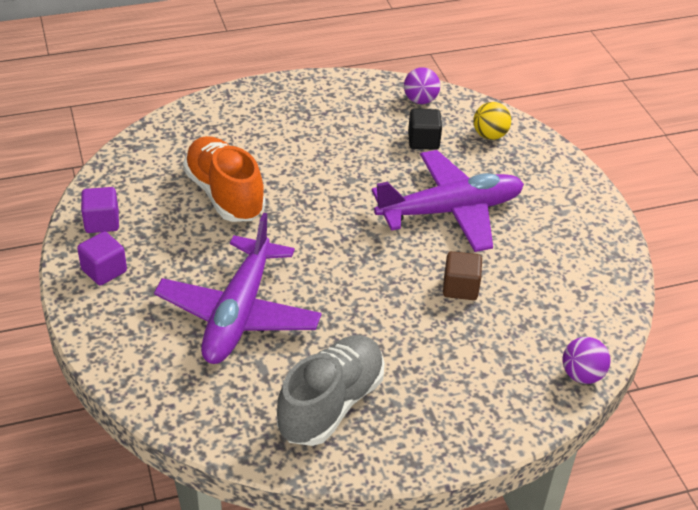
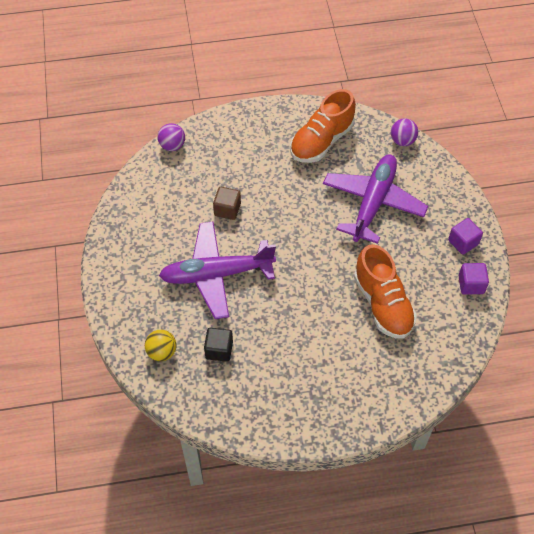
camera: 170 degrees left, 15 degrees up
(331, 404) = (321, 141): grey shoe -> orange shoe
(420, 100) = (209, 402): purple ball -> purple ball (402, 141)

